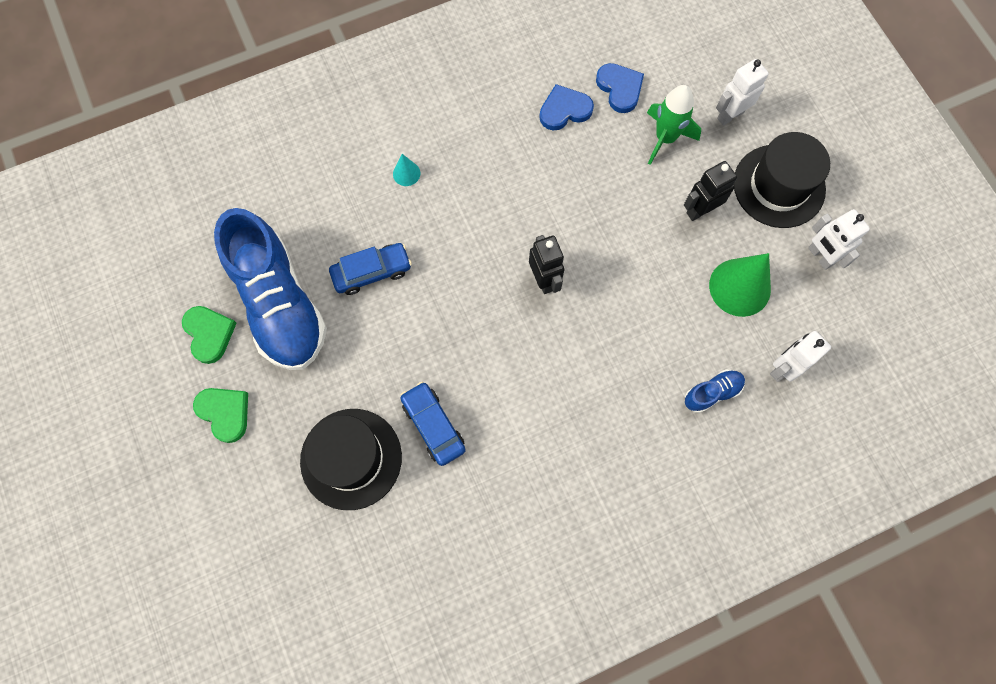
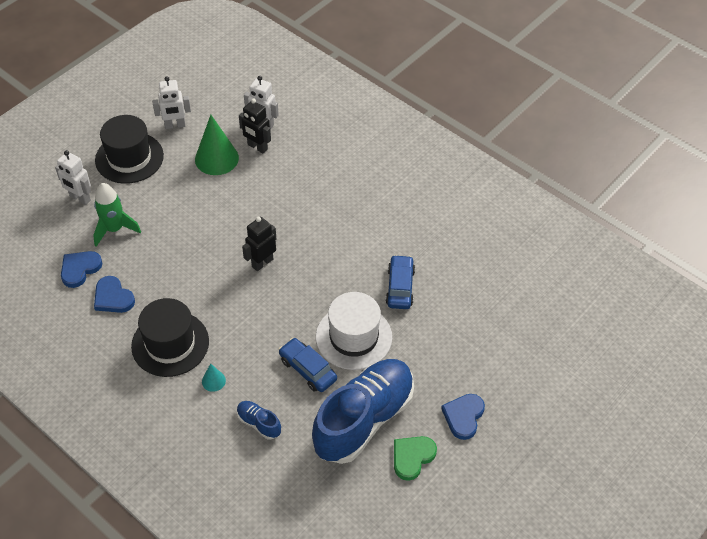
camera: 115 degrees left, 20 degrees down
(225, 413) = (463, 416): green heart -> blue heart
(351, 458) = (449, 324): black hat -> black hat (170, 343)
(389, 339) = (353, 337): none -> white hat
(433, 425) = (400, 287): blue car -> blue car turned 150 degrees clockwise
(700, 210) = (167, 194): black robot -> black robot (257, 147)
(712, 393) = (297, 153): blue shoe -> blue shoe (259, 423)
(820, 256) = (175, 125): white robot -> white robot turned 45 degrees clockwise

